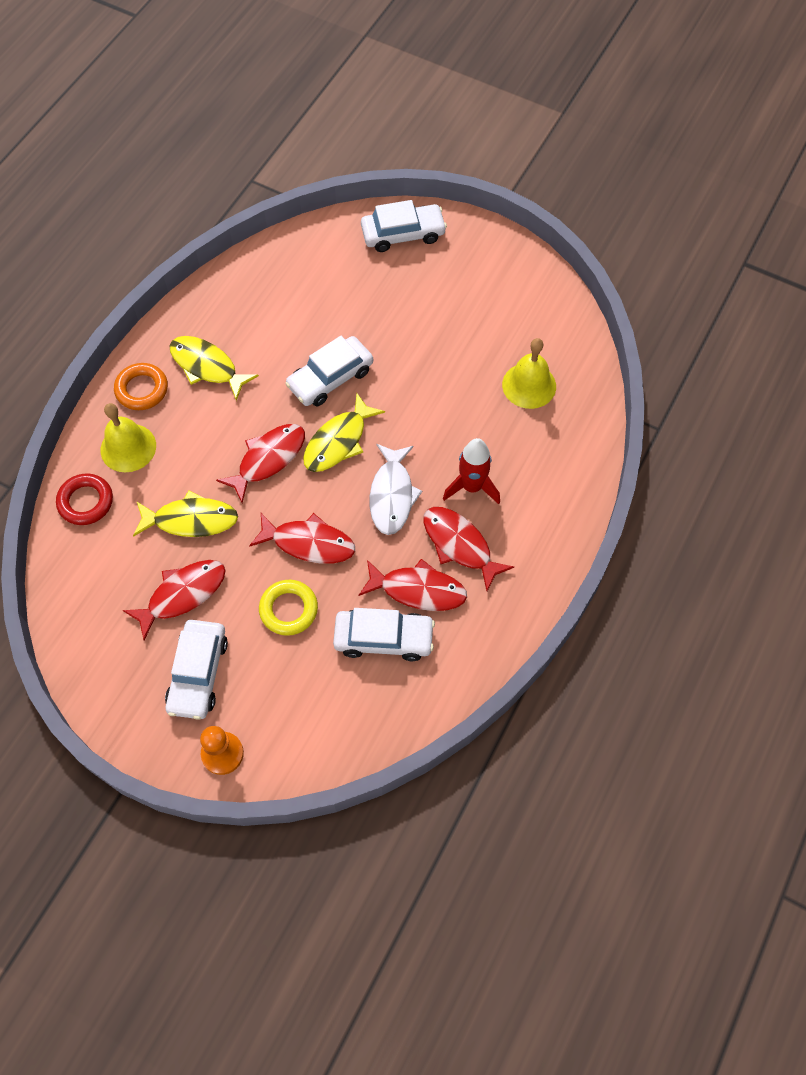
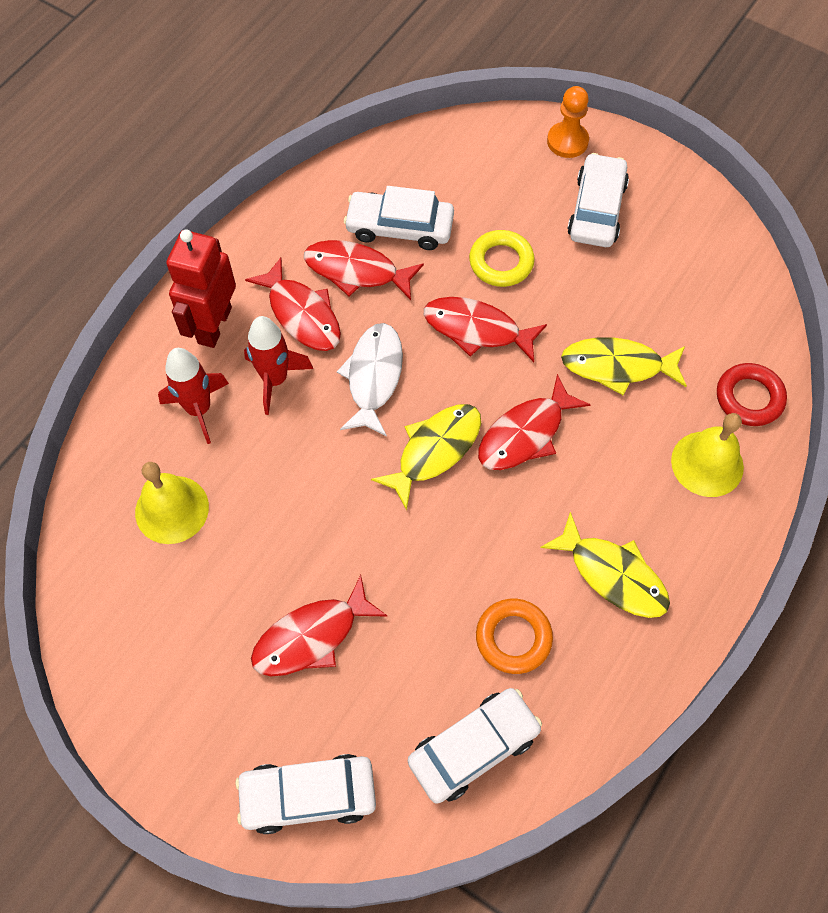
camera: 175 degrees left, 0 degrees up
(142, 389) = (700, 546): orange ring -> orange ring (513, 638)
(182, 594) = (620, 286): red fish -> red fish (311, 636)
(330, 378) = (440, 542): white car -> white car (473, 748)
(527, 458) = (199, 409): none -> red rocket
(532, 529) = (214, 325): none -> red robot

